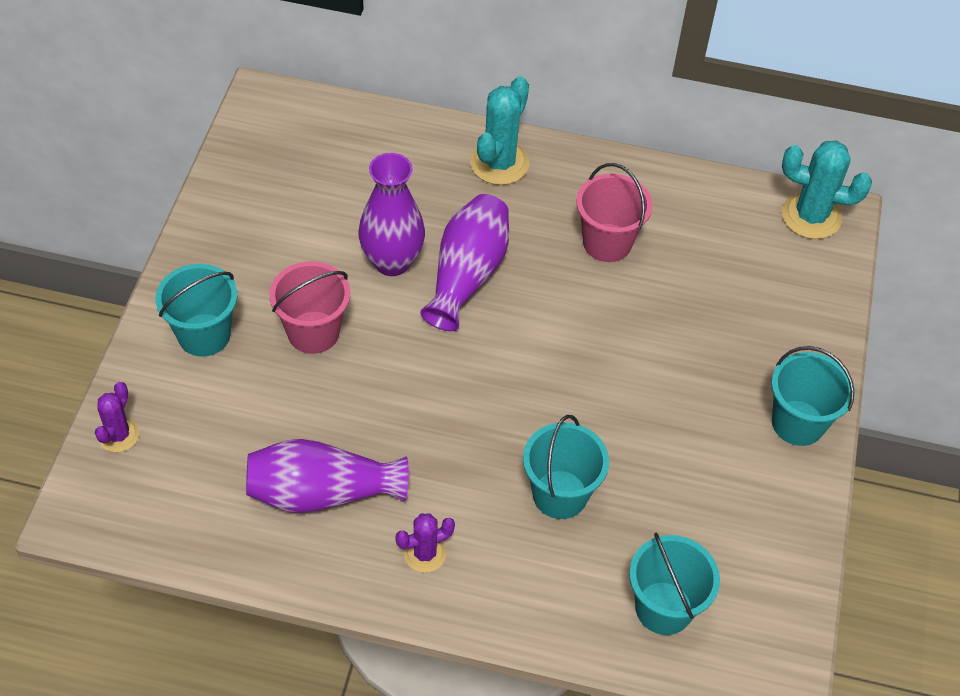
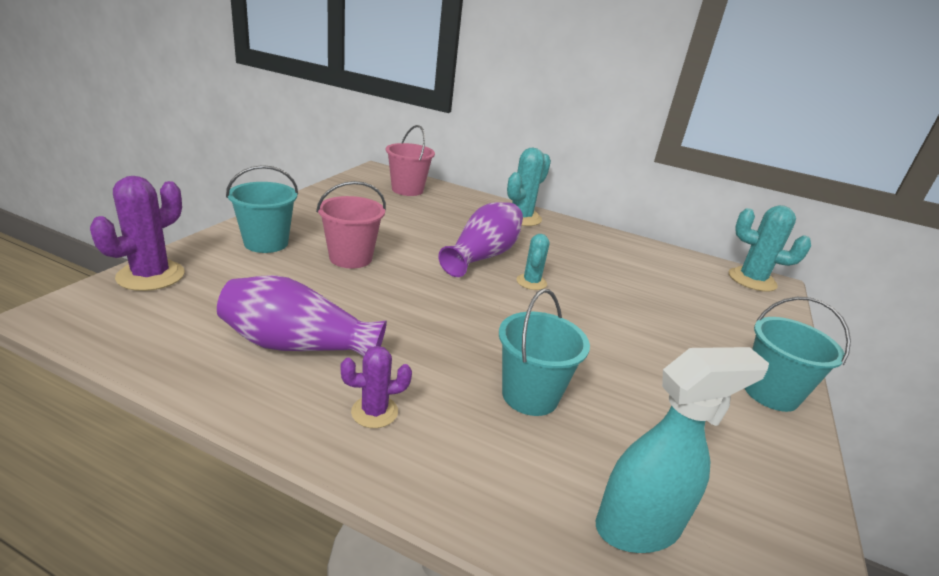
camera: 10 degrees right, 25 degrees down
(119, 435) = (151, 276): purple cactus -> purple cactus, size x1.69
(392, 262) = (428, 240): purple vase -> none
(535, 311) = (531, 282): none -> turquoise cactus
(607, 242) = (593, 262): pink bucket -> pink bucket (407, 190)
(663, 608) = (639, 526): turquoise bucket -> turquoise spray bottle

